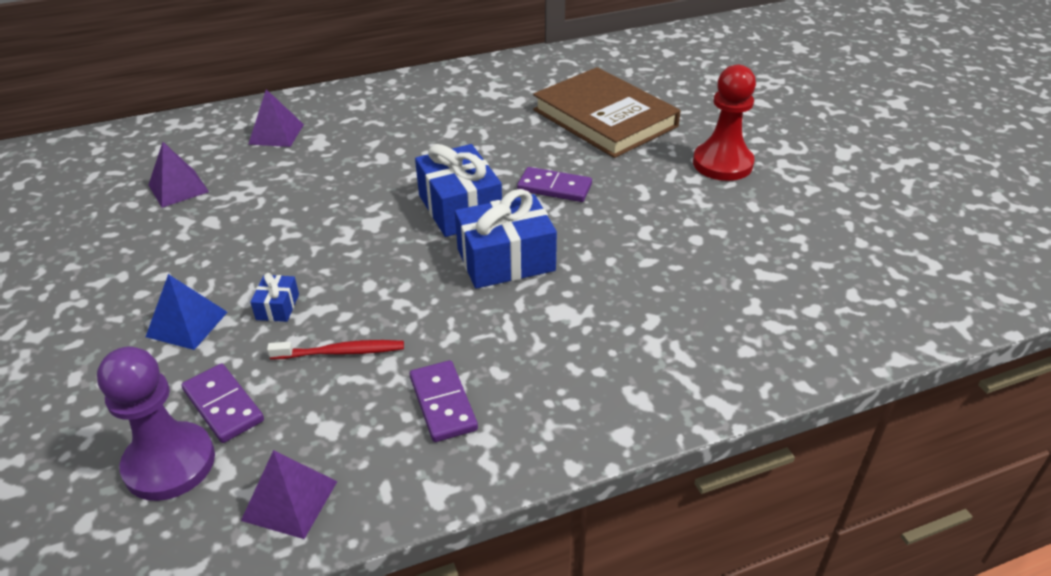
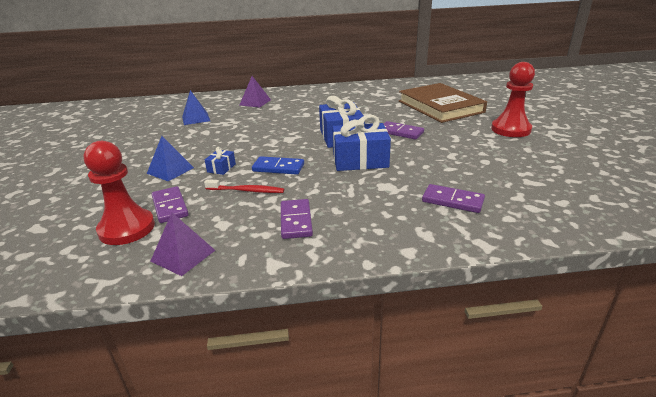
camera: 15 degrees right, 10 degrees down
(169, 463) = (127, 229): purple pawn -> red pawn
(178, 188) = (196, 118): purple pyramid -> blue pyramid
(376, 294) = (278, 168): none -> blue domino
(664, 328) = (452, 201): none -> purple domino

